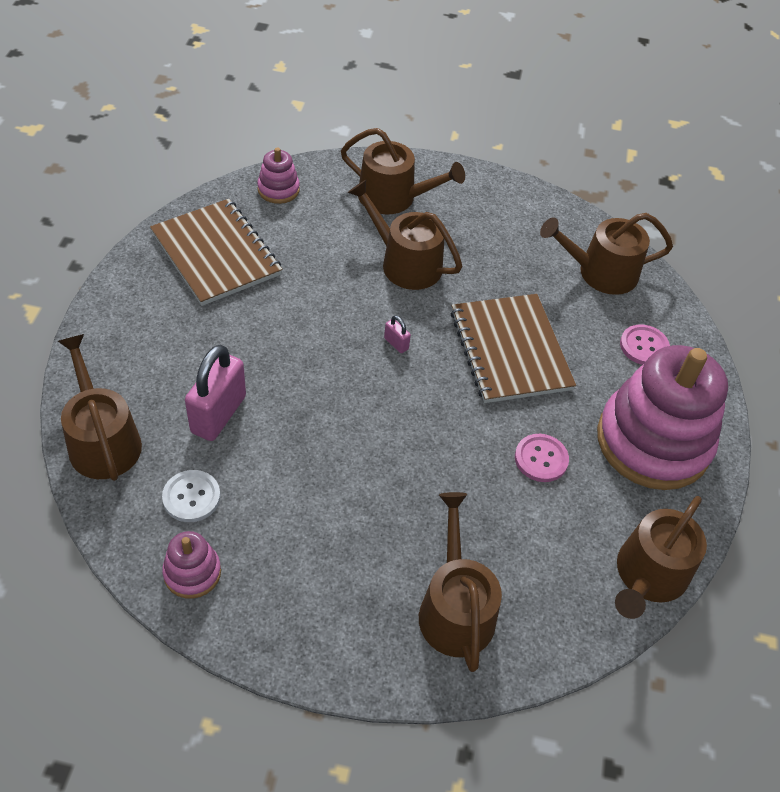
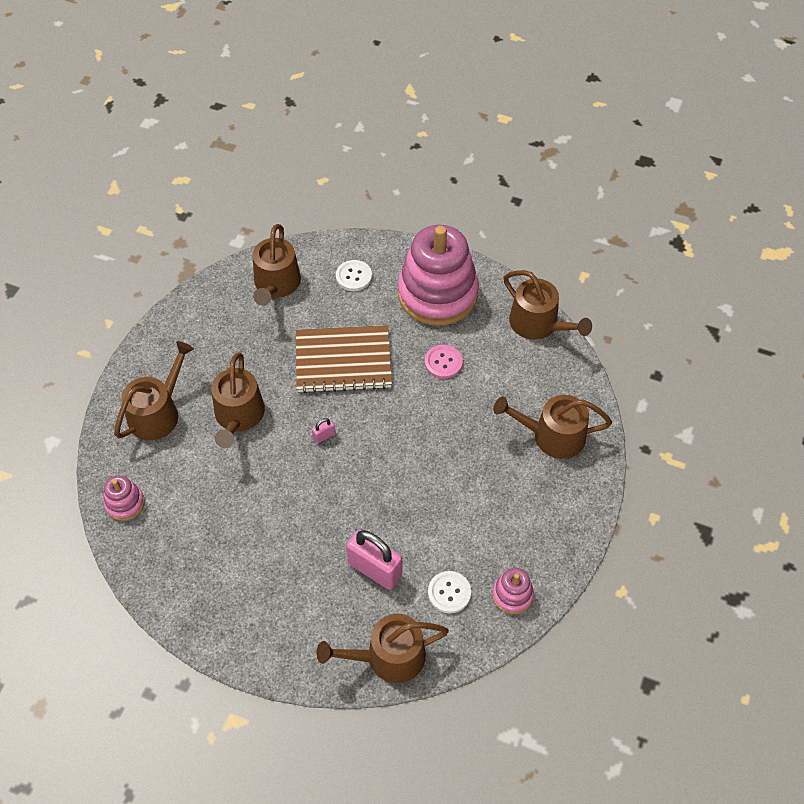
camera: 75 degrees left, 5 degrees up
(216, 254) = (197, 561): brown notebook -> none
(405, 263) = (238, 416): brown watering can -> brown watering can turned 45 degrees counterclockwise
(644, 346) = (353, 276): pink button -> white button

